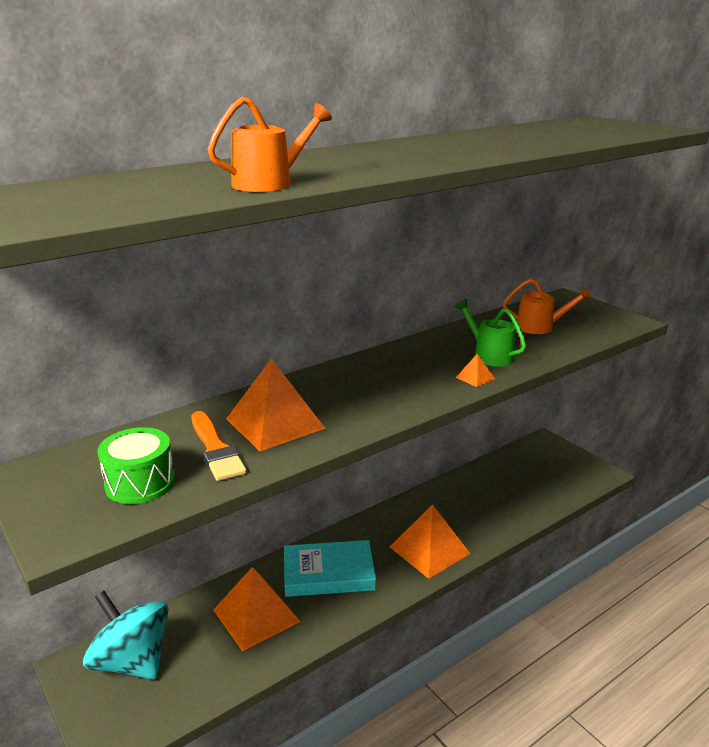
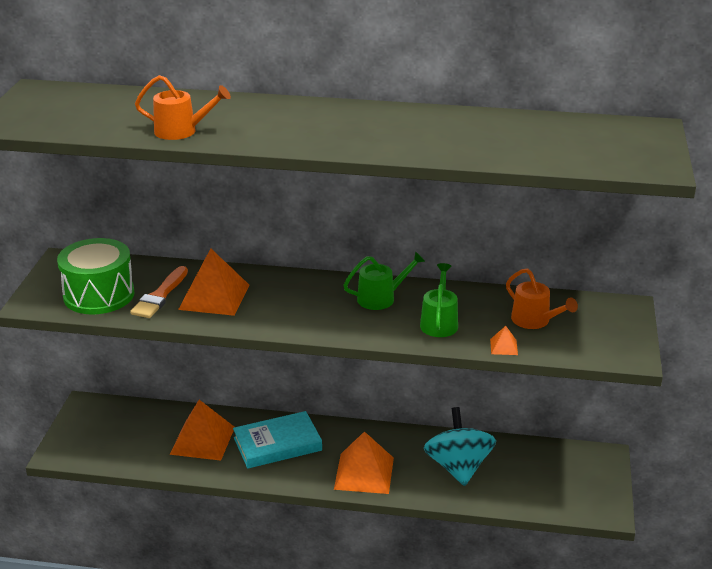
camera: 45 degrees right, 5 degrees up
(132, 661) = (113, 421): turquoise spinning top -> turquoise spinning top (458, 467)
(140, 483) = (99, 295): green drum -> green drum, size x1.50
(328, 573) = (277, 444): turquoise book -> turquoise book turned 60 degrees counterclockwise
(416, 359) = (381, 298): none -> green watering can
(475, 378) = (391, 333): orange pyramid -> orange pyramid (504, 347)

